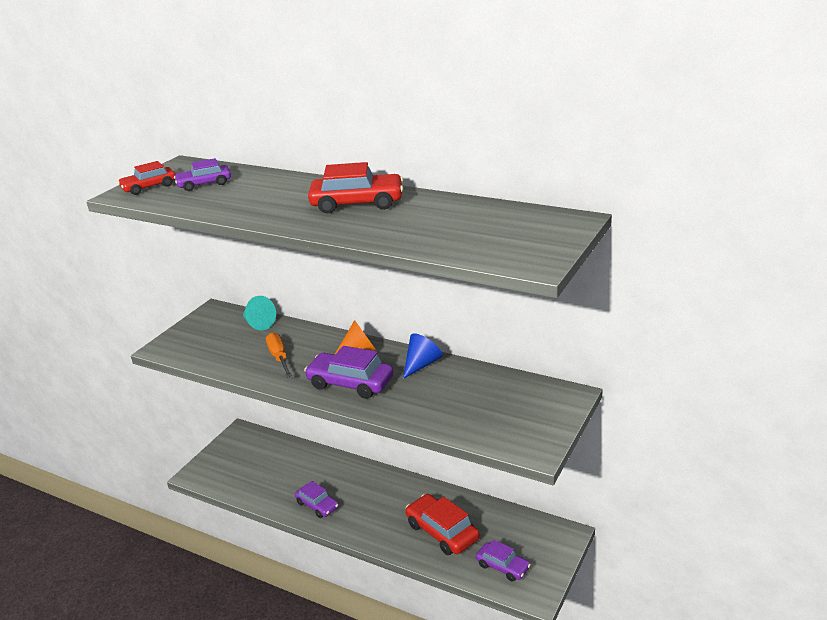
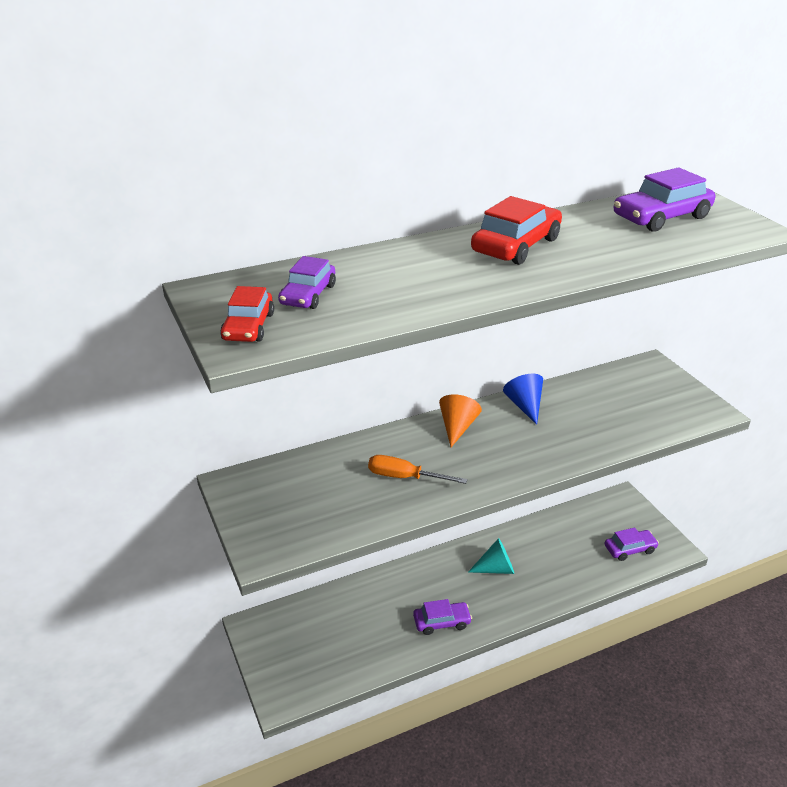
camera: 55 degrees left, 5 degrees up
(258, 323) = (312, 464): turquoise cone -> turquoise cone (496, 569)
(350, 383) = (509, 454): purple car -> purple car (661, 217)
(442, 531) = (558, 560): red car -> none

